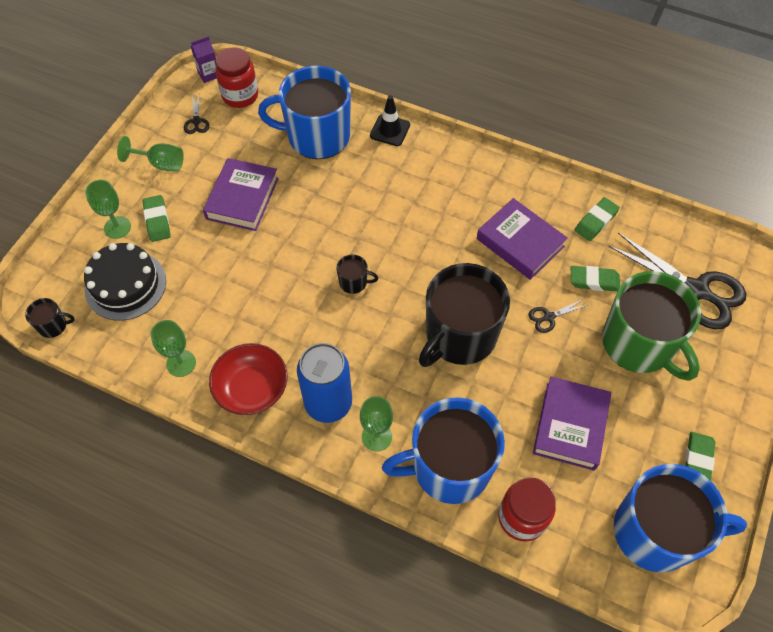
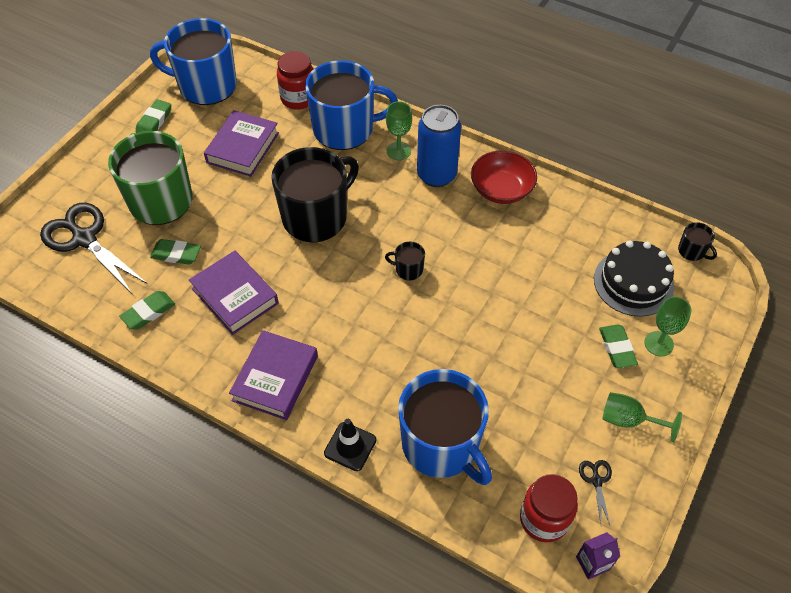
camera: 175 degrees left, 5 degrees down
(53, 325) = (692, 251): black mug -> black mug turned 135 degrees counterclockwise
(181, 363) = (566, 212): green goblet -> none
(242, 198) = (526, 367): purple book -> purple book (275, 378)
(317, 136) = (441, 445): blue mug -> blue mug turned 45 degrees clockwise
(549, 317) = (231, 226): black scissors -> none

